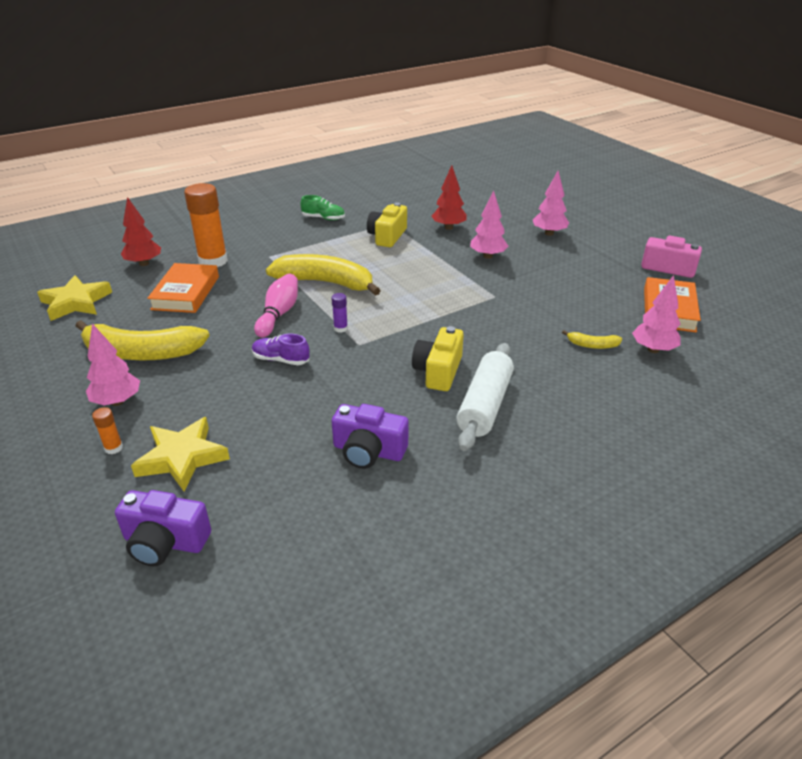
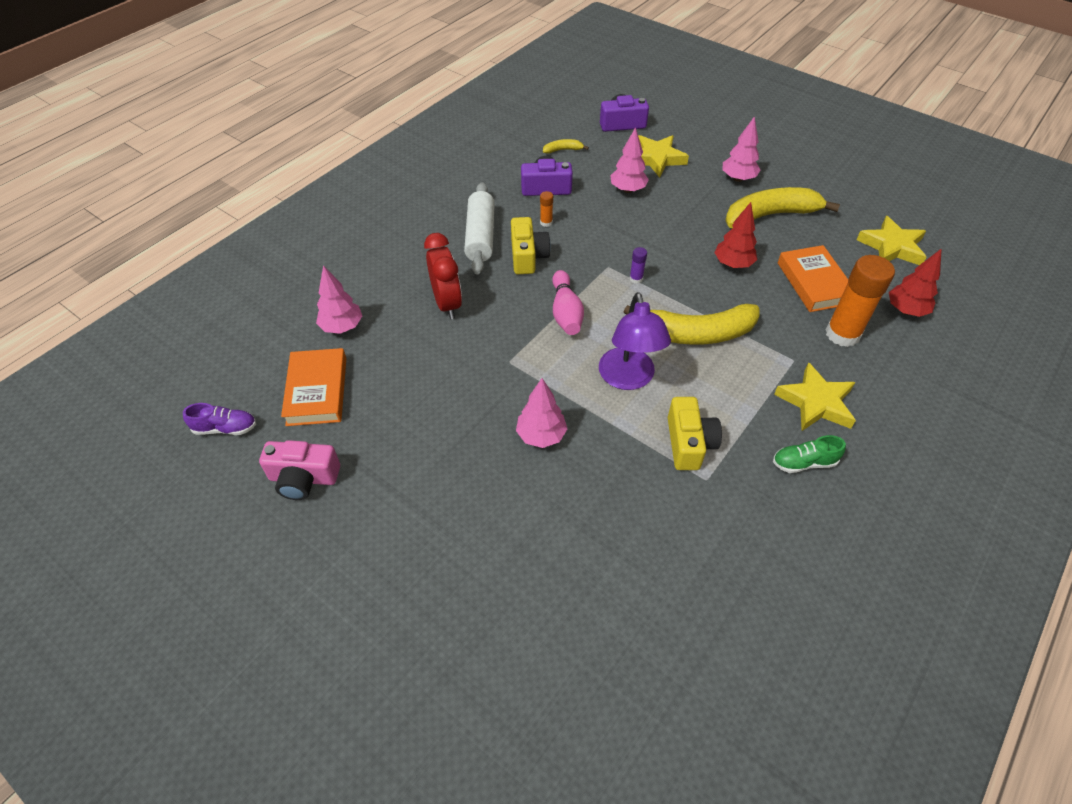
camera: 160 degrees right, 15 degrees up
(113, 448) = (703, 154): orange glue stick -> orange glue stick (546, 222)
(279, 314) = (703, 280): pink bowling pin -> pink bowling pin (566, 312)
(281, 360) = (659, 236): purple shoe -> purple shoe (225, 428)
(282, 236) = (816, 402): none -> yellow star
(403, 270) = (628, 379): none -> purple lamp
(448, 227) = (620, 493): red tree -> red tree (733, 264)
(541, 347) = (447, 303): none -> red clock
(549, 233) = (472, 521): pink tree -> pink tree (628, 190)
(592, 345) = (400, 318): yellow banana -> yellow banana (563, 150)

